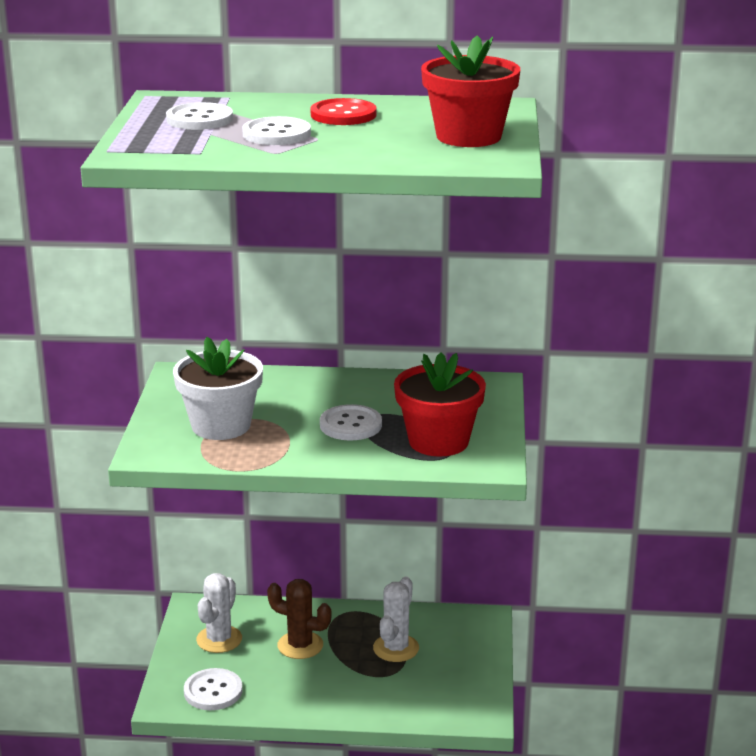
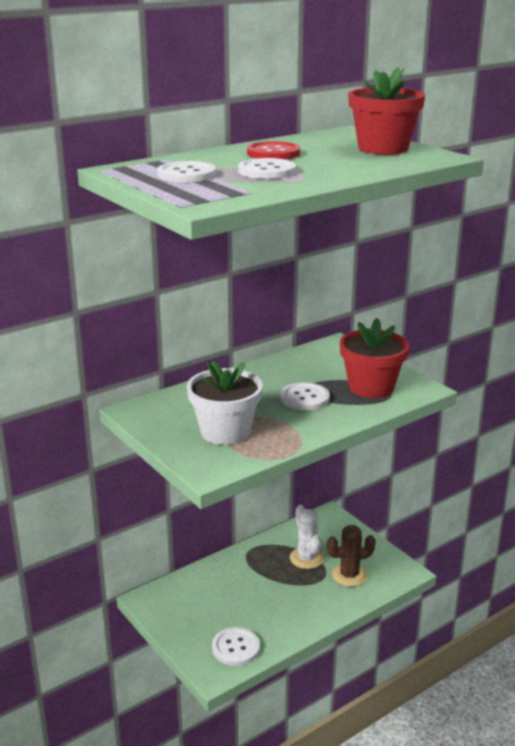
camera: 40 degrees left, 0 degrees up
(219, 639) = (193, 611): white cactus -> none
(300, 645) = (249, 587): brown cactus -> brown cactus (349, 575)

